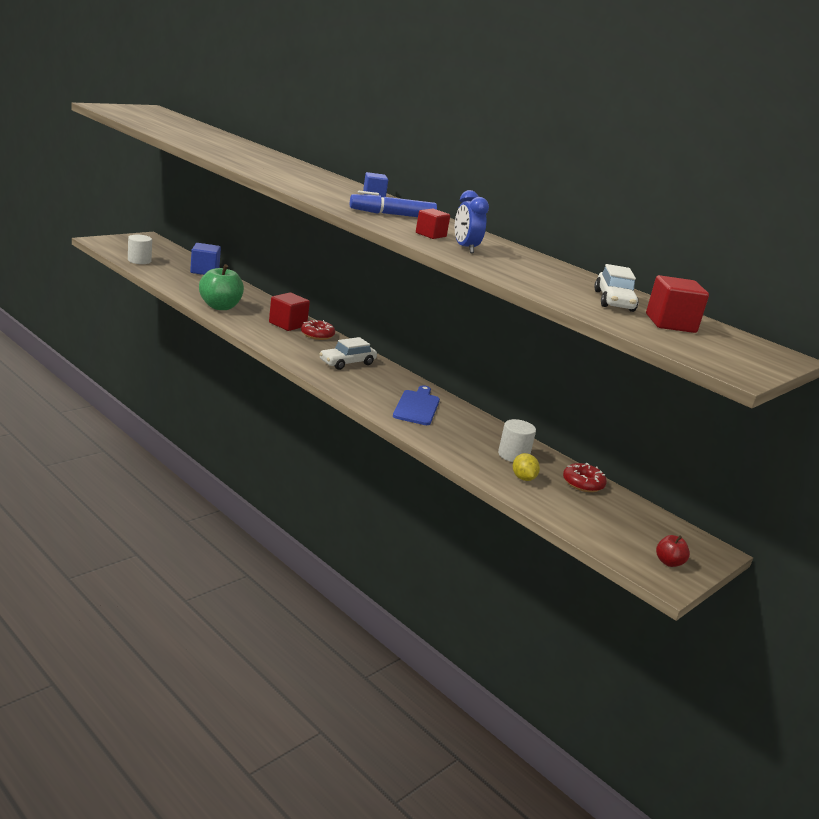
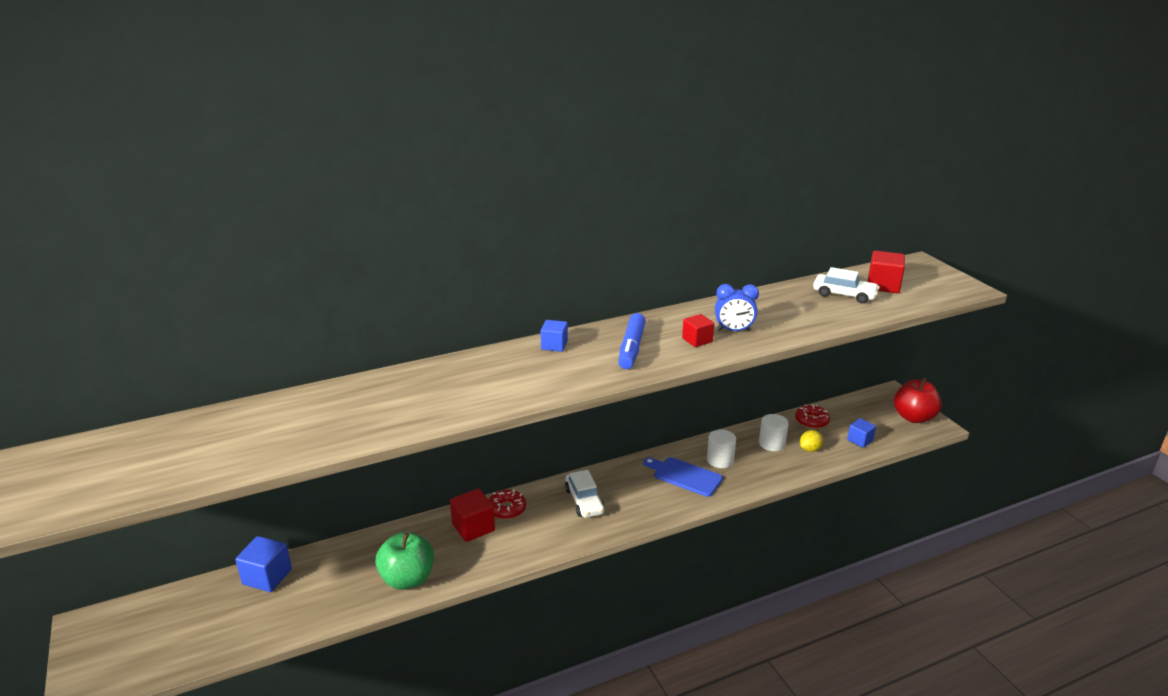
camera: 65 degrees left, 5 degrees up
(139, 261) = (199, 645): white cylinder -> white cylinder (720, 460)
(523, 478) = (810, 449): yellow lemon -> yellow lemon turned 45 degrees counterclockwise
(572, 514) = (860, 440): none -> blue cube
(668, 562) = (913, 417): red apple -> red apple, size x2.02

